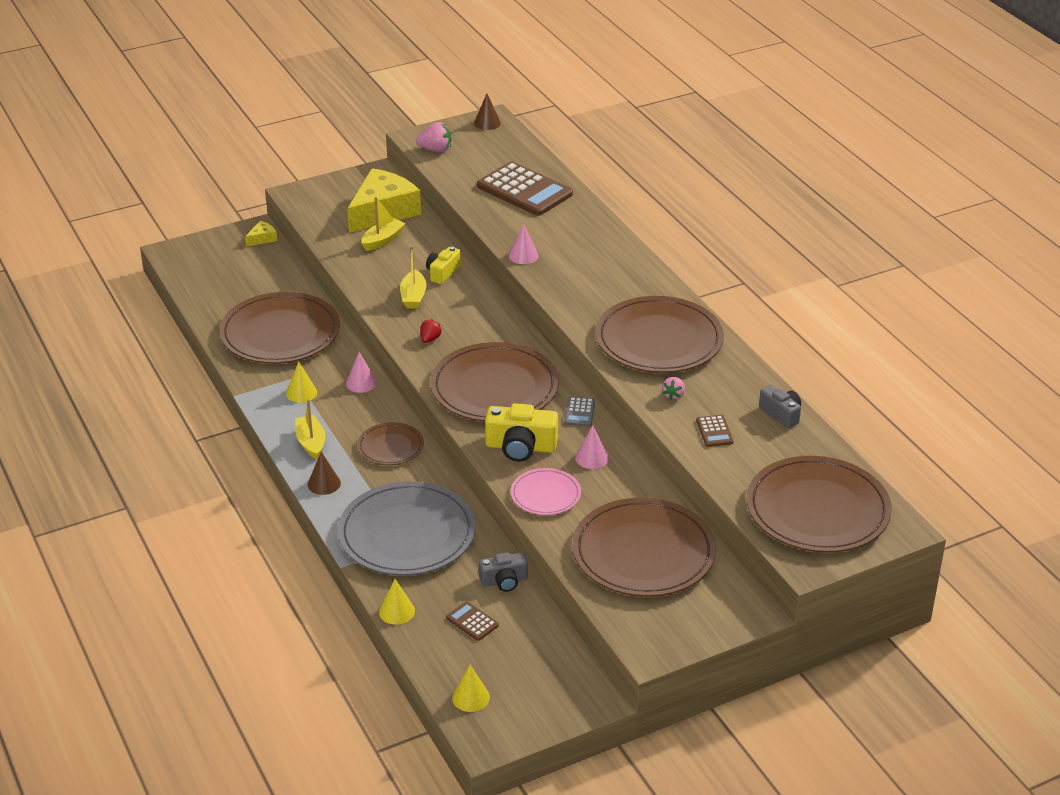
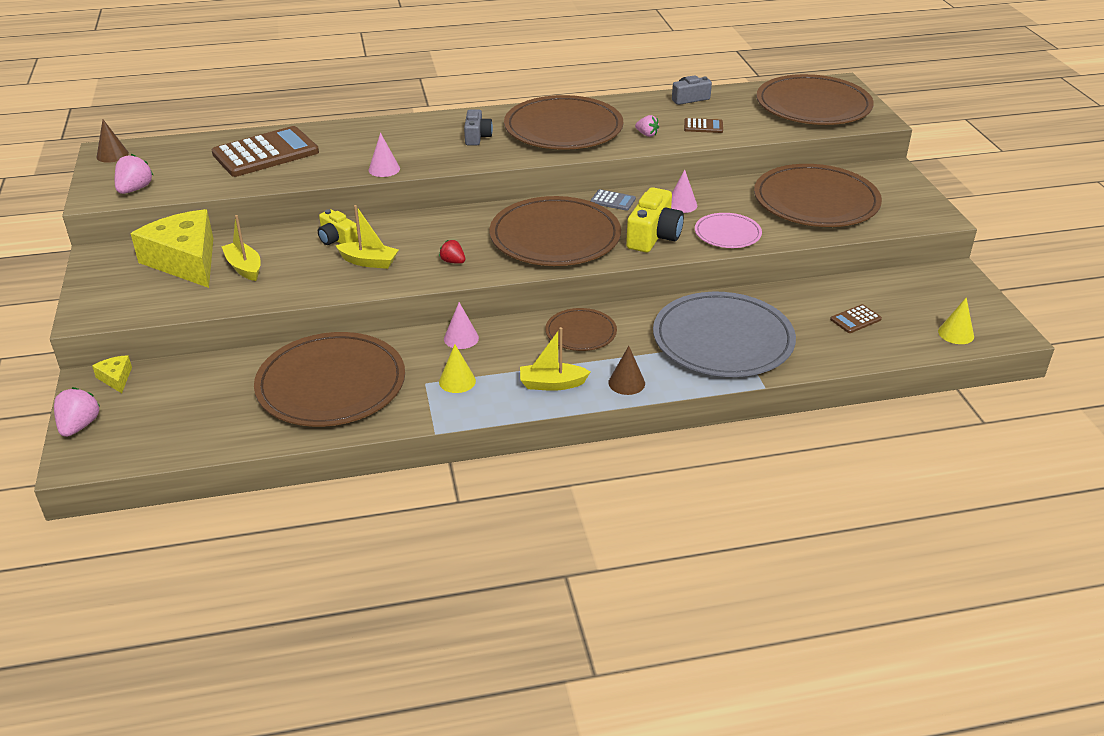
camera: 75 degrees left, 0 degrees up
(206, 241) = (79, 426): none -> pink strawberry
(397, 611) = (837, 360): yellow cone -> none
(504, 581) = (802, 295): grey camera -> grey camera (477, 137)

